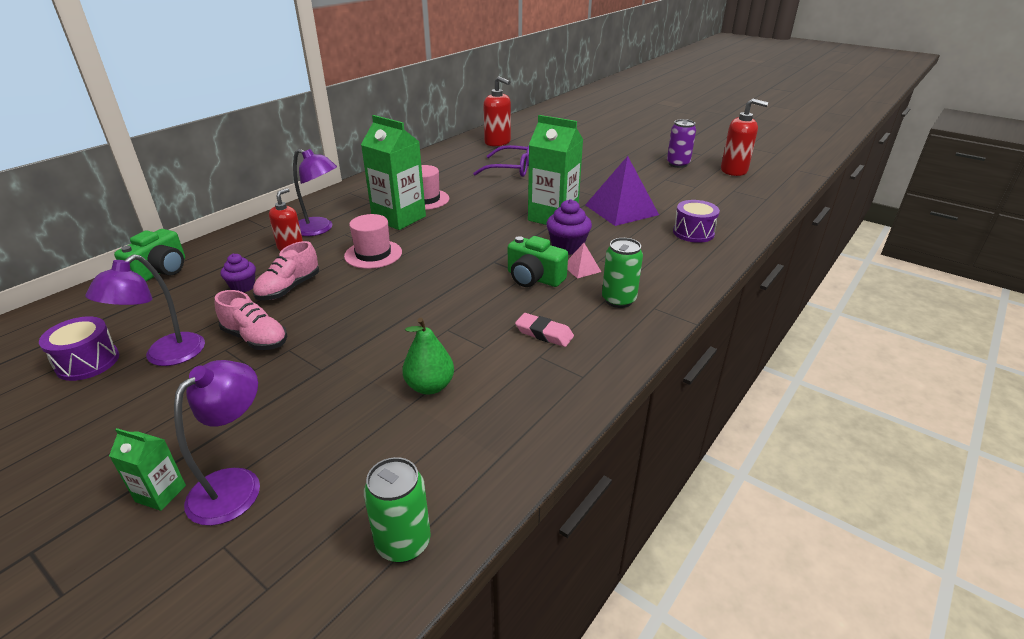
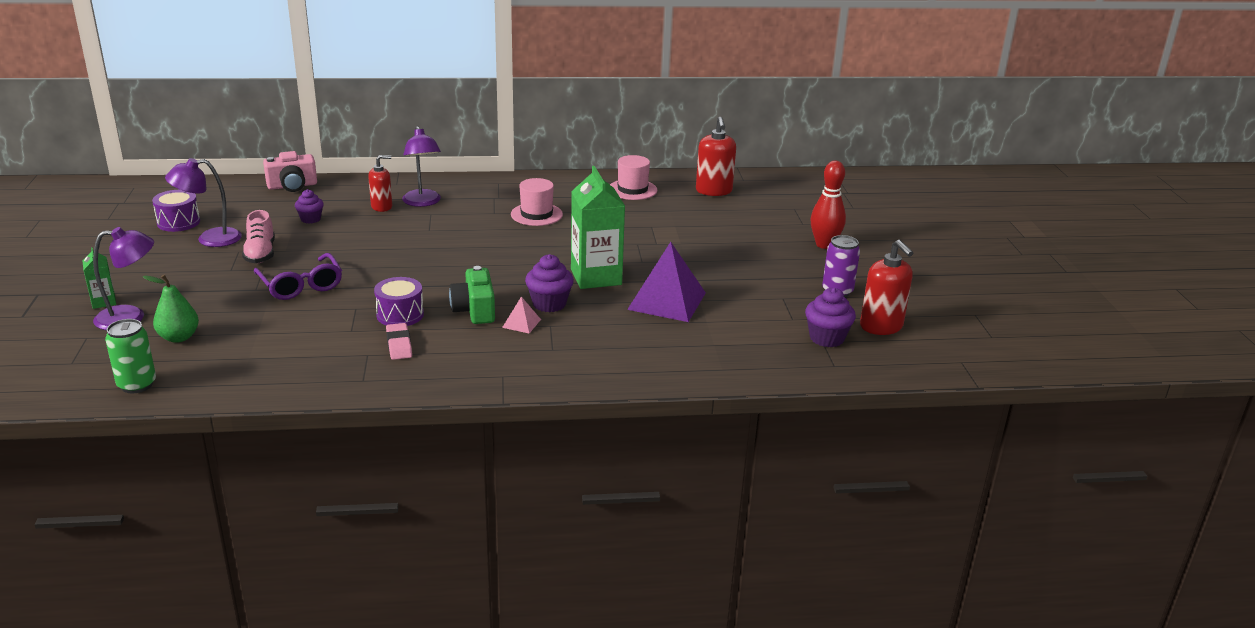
camera: 45 degrees right, 5 degrees down
(160, 271) = (292, 186): green camera -> pink camera
(289, 288) = (329, 233): pink shoe -> none
(373, 254) = (417, 237): pink hat -> pink hat (632, 189)
(399, 218) = (487, 220): green carton -> none
(430, 386) = (282, 331): green pear -> green pear (179, 337)
(511, 169) = (663, 221): purple glasses -> purple glasses (301, 285)
(616, 145) = (824, 245): none -> red bowling pin
(618, 300) = (492, 357): green can -> none
(693, 233) = (676, 350): purple drum -> purple drum (400, 315)
(731, 188) = (826, 338): none -> purple cupcake

